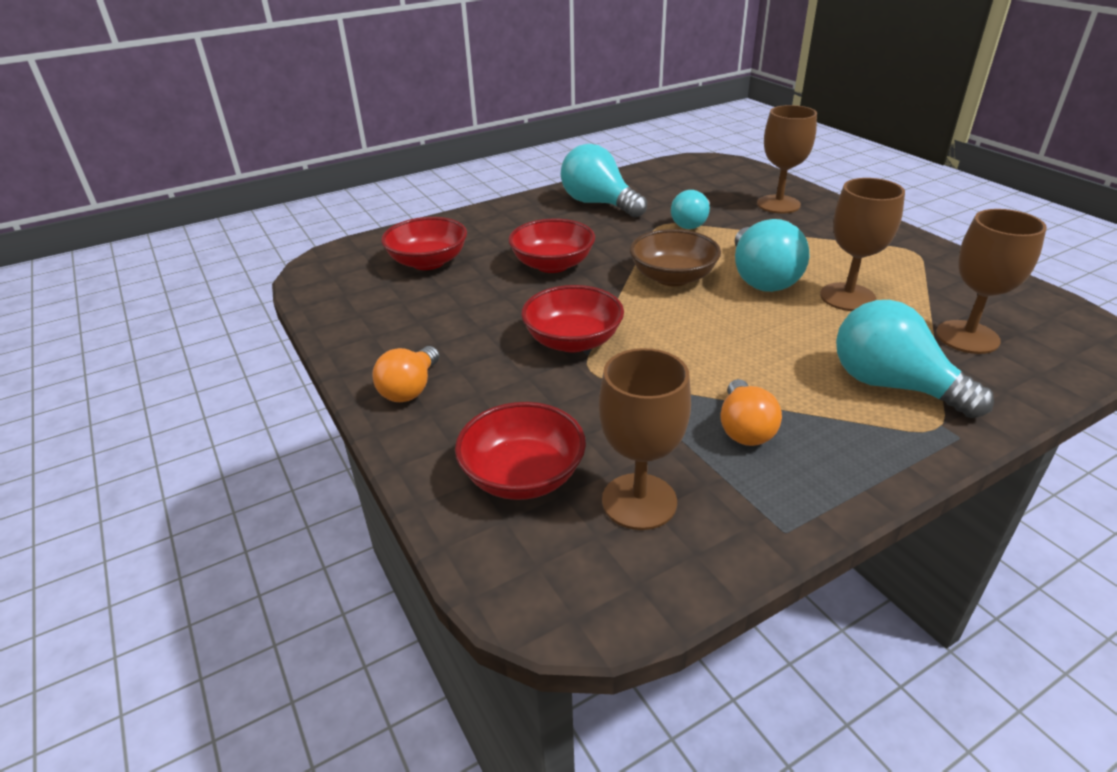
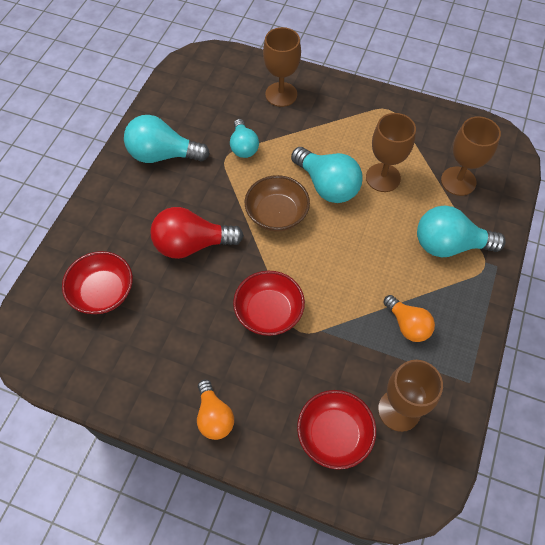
camera: 40 degrees left, 25 degrees up
(552, 264) = (192, 244): red bowl -> red light bulb

